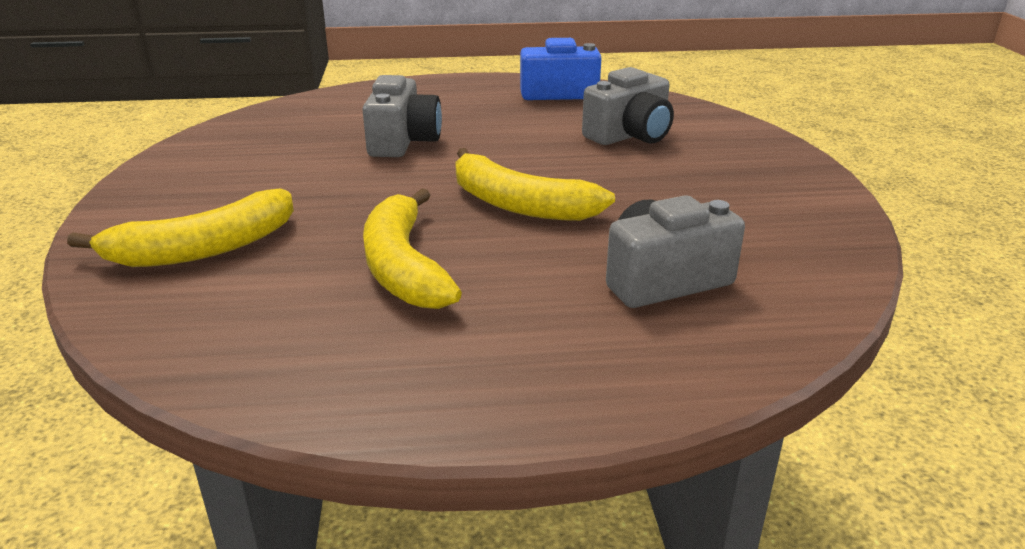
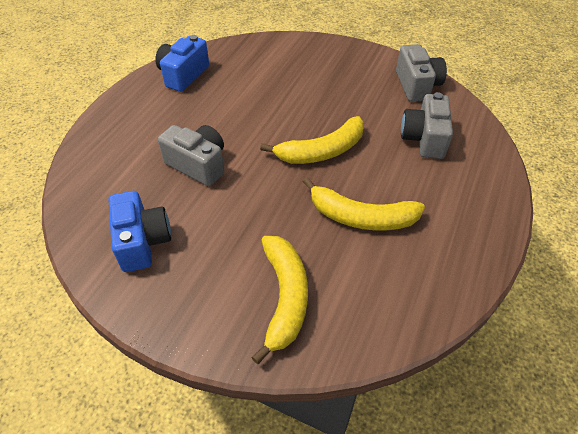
camera: 60 degrees left, 20 degrees up
(250, 150) = (142, 241): none -> blue camera
(630, 135) = (270, 78): grey camera -> grey camera (417, 85)

